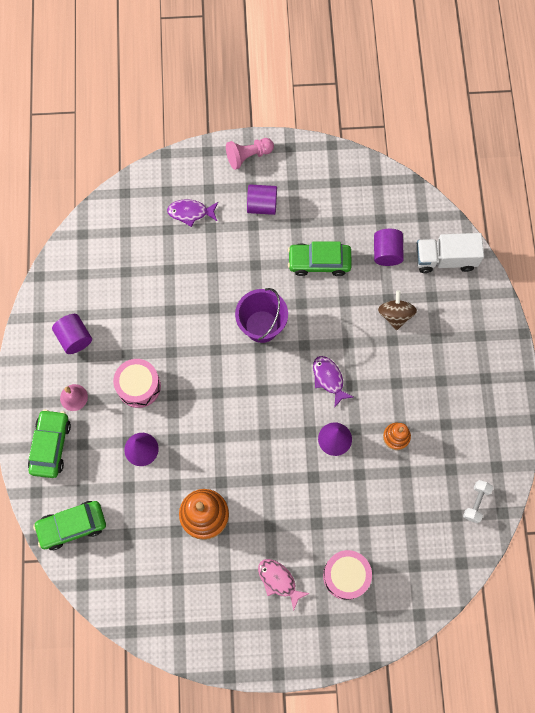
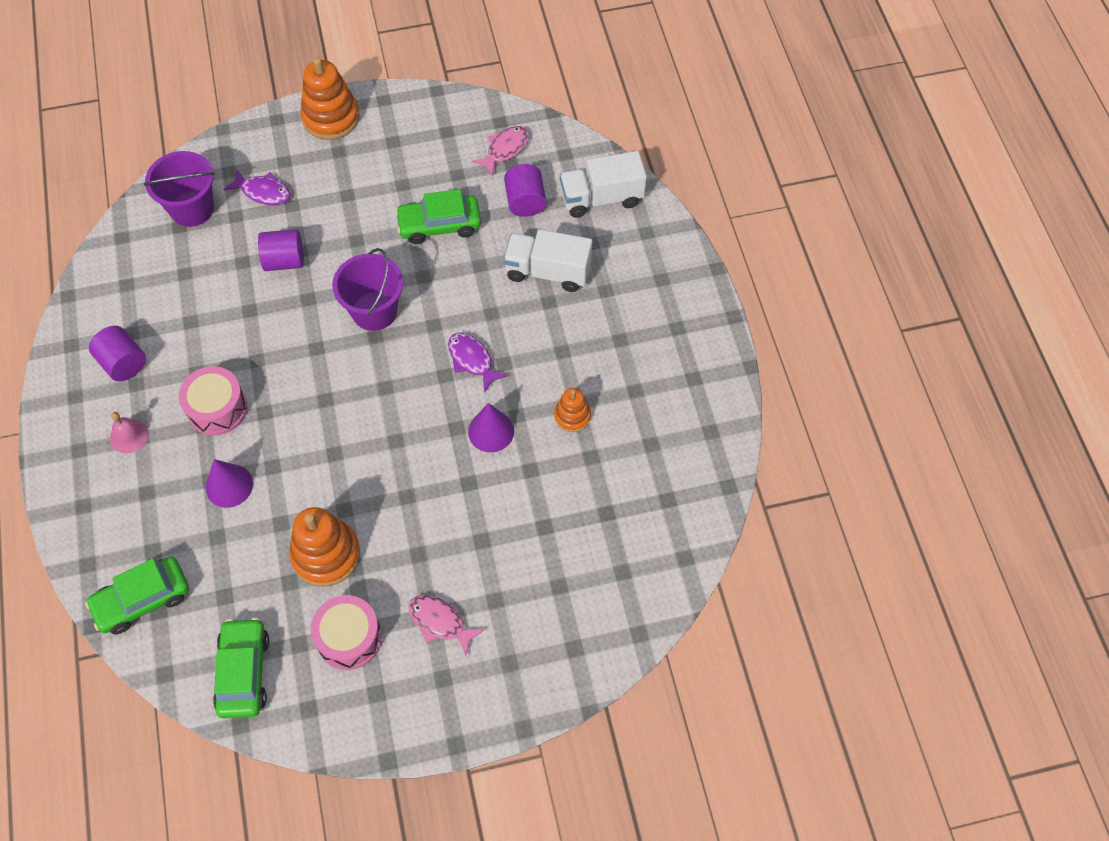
camera: 10 degrees left, 10 degrees down
(51, 446) = (102, 501): green car -> green car (243, 672)
(136, 218) = (192, 208): none -> purple bucket
(190, 212) = (263, 192): purple fish -> purple fish turned 150 degrees counterclockwise
(248, 156) = (331, 117): pink pawn -> orange stacking toy
(262, 205) = (356, 171): purple cylinder -> purple cylinder (284, 261)
(346, 576) = (531, 600): pink drum -> pink drum (349, 637)
(377, 205) = (505, 149): none -> pink fish
(395, 315) = (548, 271): brown spinning top -> white truck
(476, 502) = (691, 479): white dumbbell -> none

